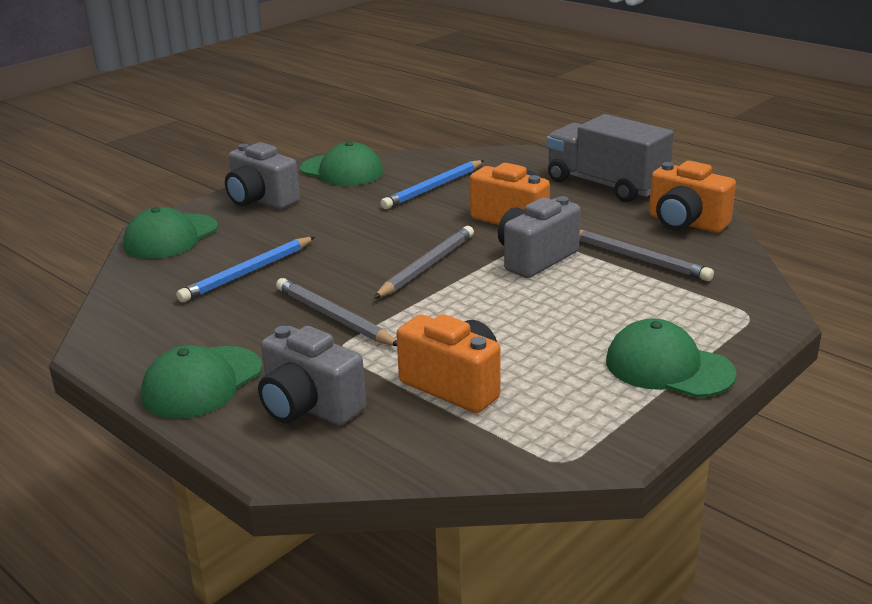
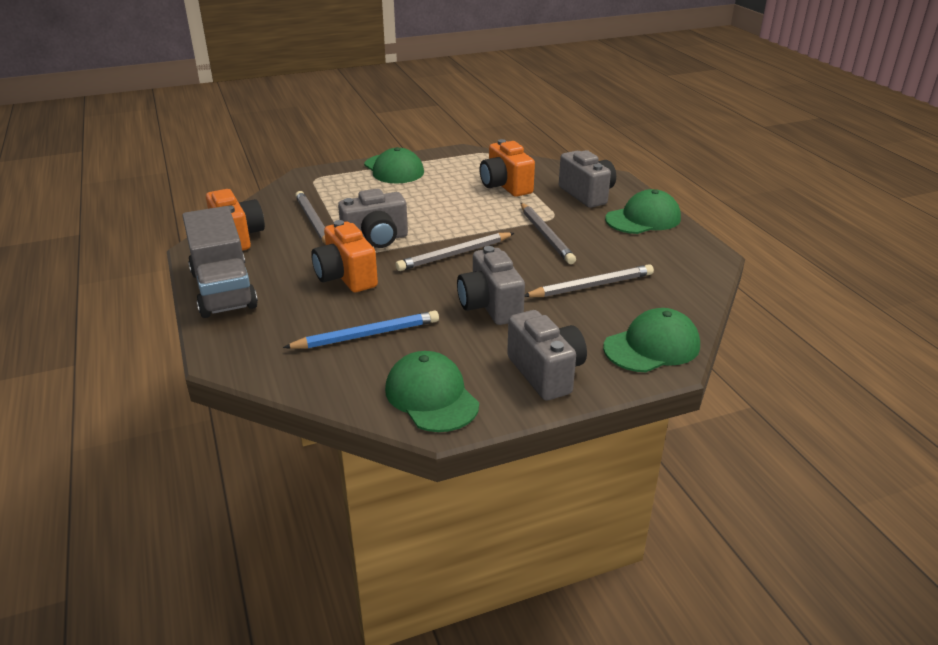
camera: 155 degrees left, 5 degrees up
(247, 273) = (591, 286): blue pencil -> grey pencil
(344, 230) = (490, 306): none -> grey camera

